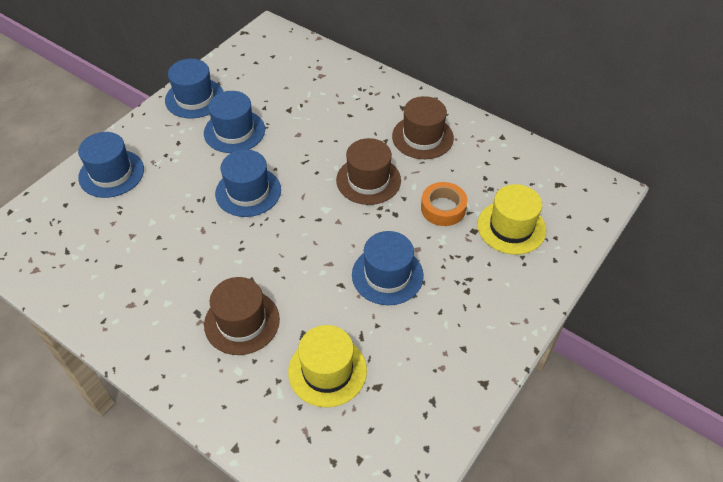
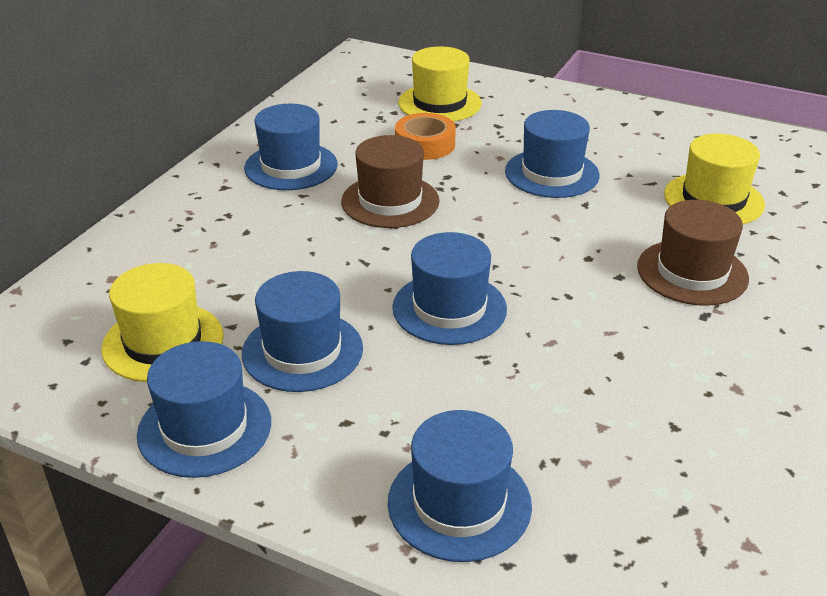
camera: 100 degrees left, 15 degrees down
(260, 85) = (163, 342): none -> yellow hat
(422, 137) = (291, 166): brown hat -> blue hat

